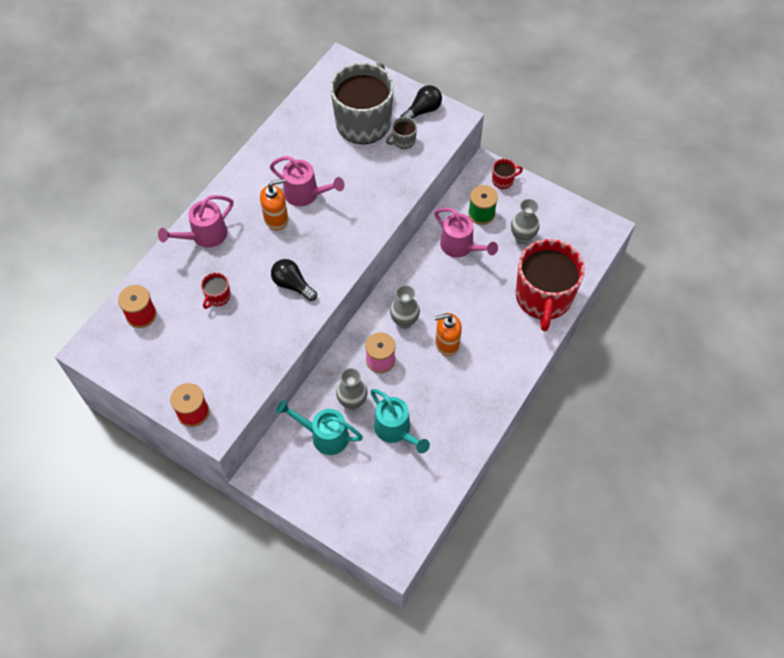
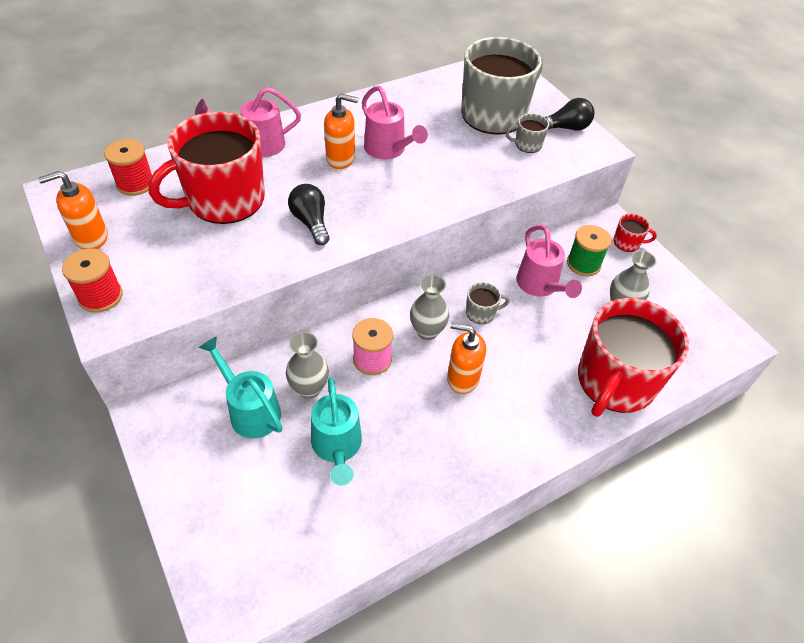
camera: 25 degrees right, 10 degrees down
(147, 373) = (91, 238): none -> orange soap dispenser
(217, 296) = (224, 200): red mug -> red mug, size x2.49
(432, 288) = (481, 313): none -> grey mug

